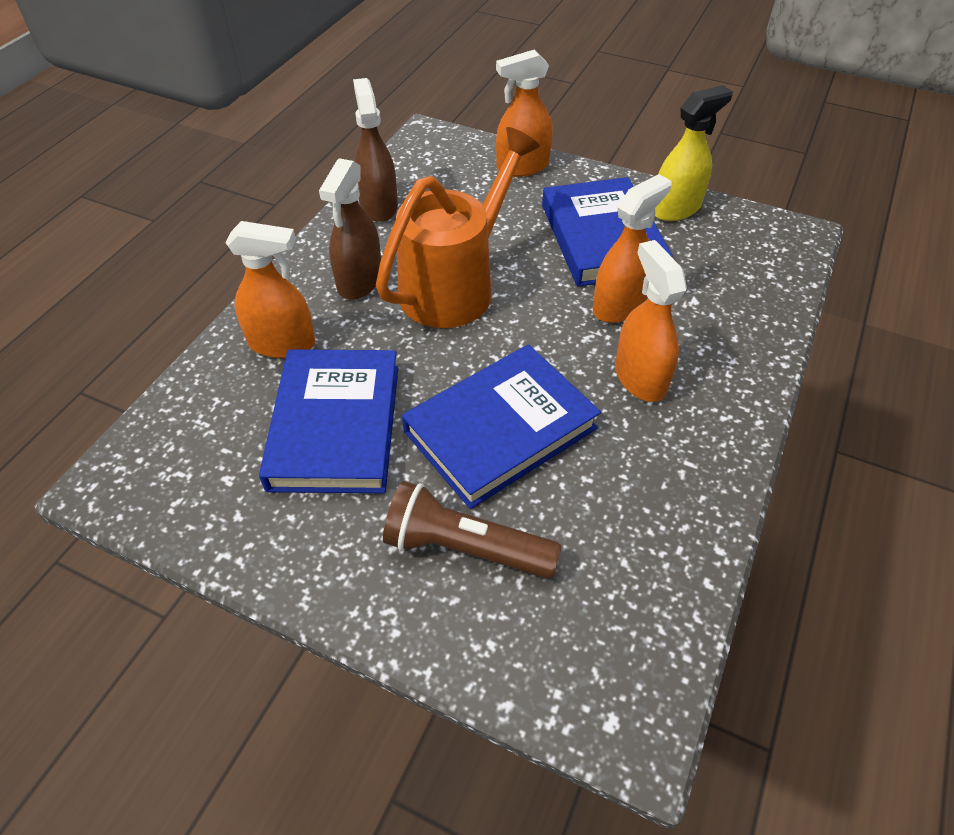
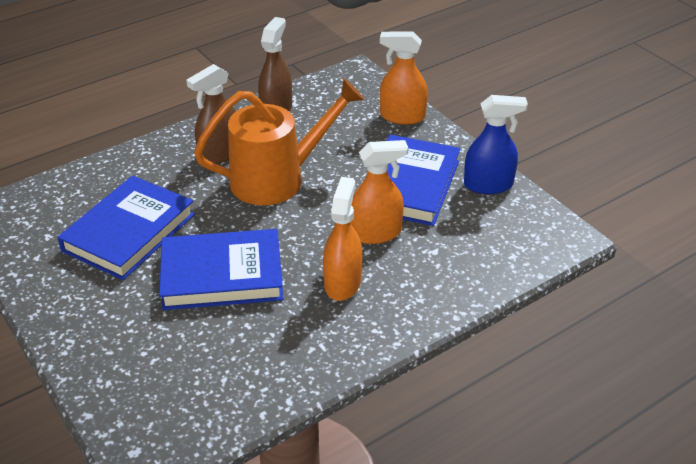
camera: 30 degrees right, 10 degrees down
(282, 343) = (141, 173): orange spray bottle -> none
(465, 548) = (140, 329): brown flashlight -> none
(676, 208) = (488, 185): yellow spray bottle -> blue spray bottle

